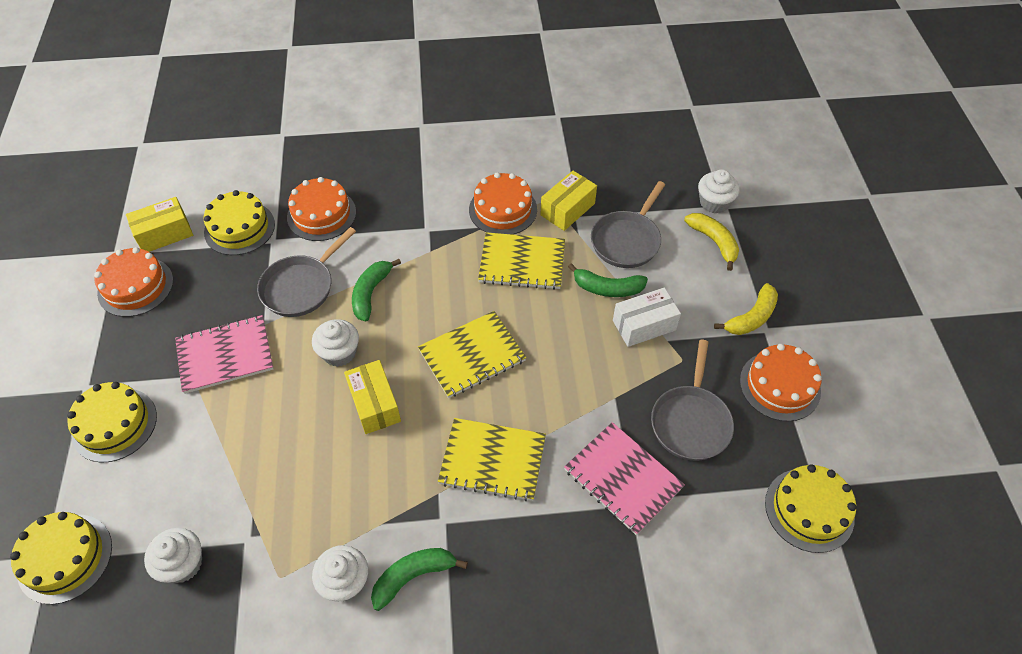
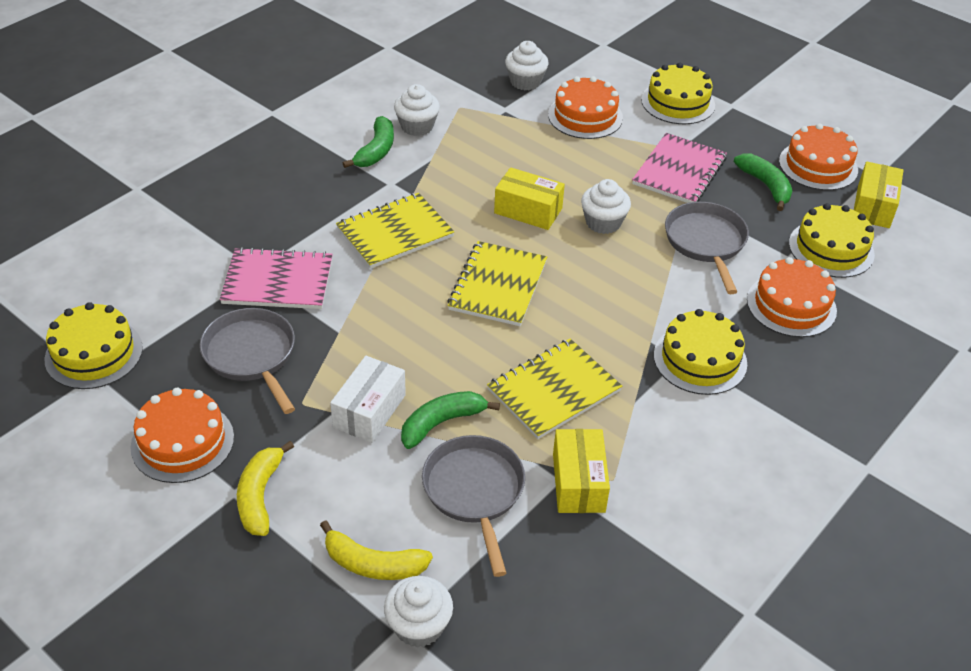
camera: 135 degrees right, 10 degrees down
(65, 558) = (594, 49): yellow cake -> yellow cake (700, 359)
(371, 293) = (646, 275): green banana -> green banana (765, 186)
(503, 209) = (643, 432): orange cake -> orange cake (585, 116)

